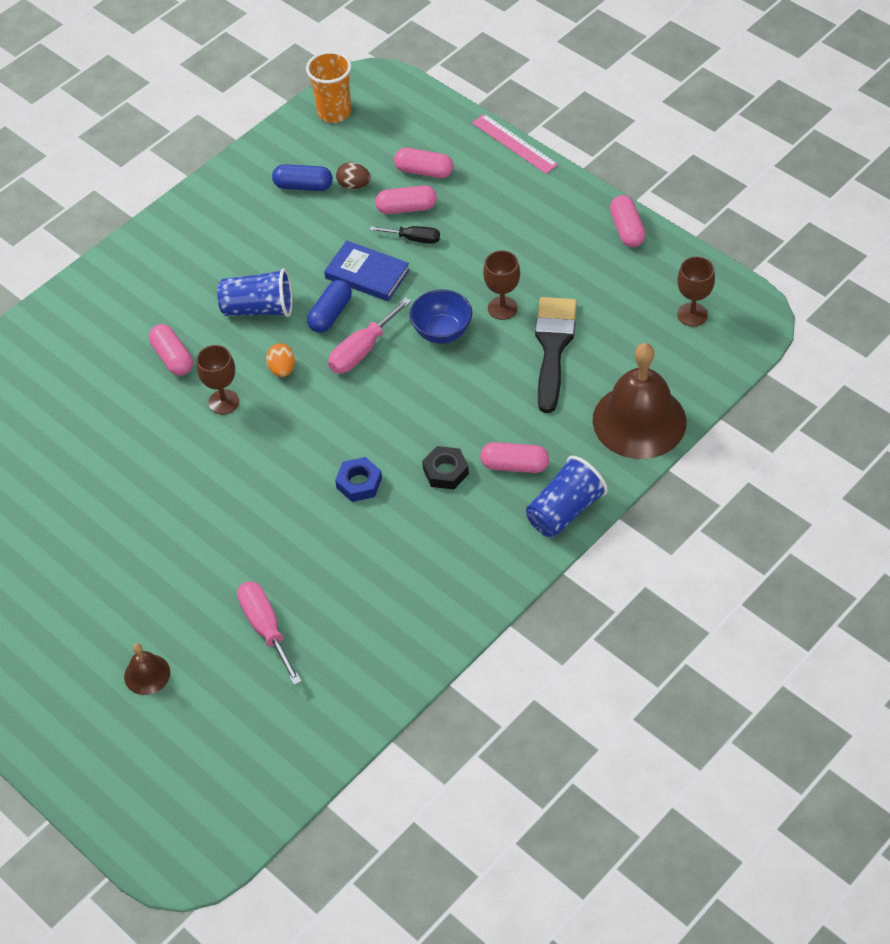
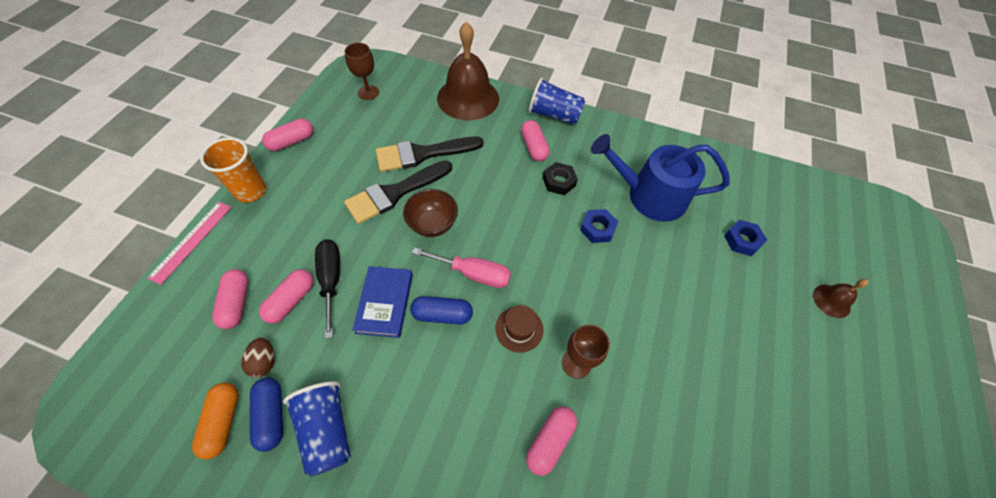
camera: 120 degrees left, 5 degrees up
(259, 308) = (457, 383): blue cup -> blue cup (327, 430)
(266, 628) = (742, 240): pink screwdriver -> blue nut
(282, 369) = (519, 329): orange egg -> brown hat
(316, 158) = (223, 422): none -> orange capsule
(334, 112) = (140, 433): orange cup -> orange cup (251, 191)
(377, 560) = (649, 196): none -> blue watering can
(406, 208) = (291, 300): pink capsule -> pink capsule turned 60 degrees clockwise
(414, 239) = (331, 280): black screwdriver -> black screwdriver, size x1.54
(442, 332) = (432, 224): blue bowl -> brown bowl
(502, 308) = (394, 193): brown goblet -> black brush

